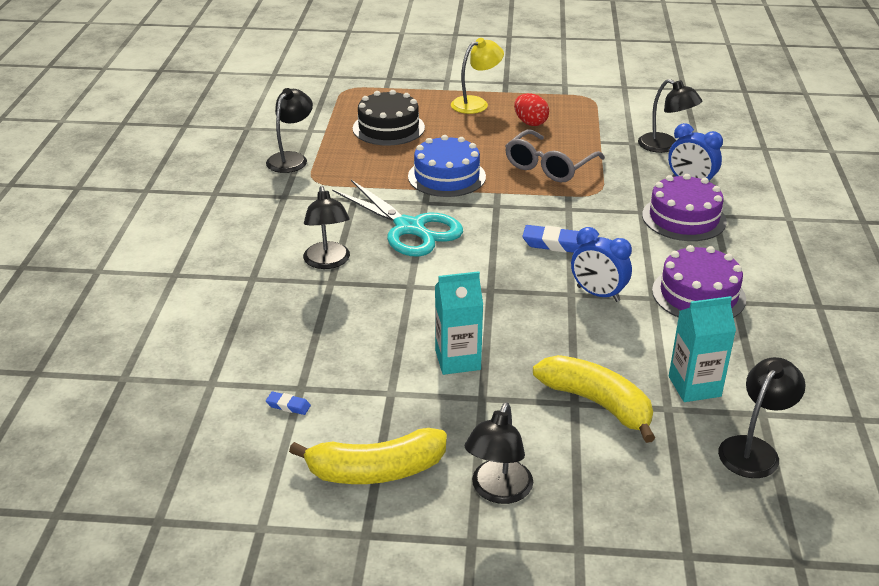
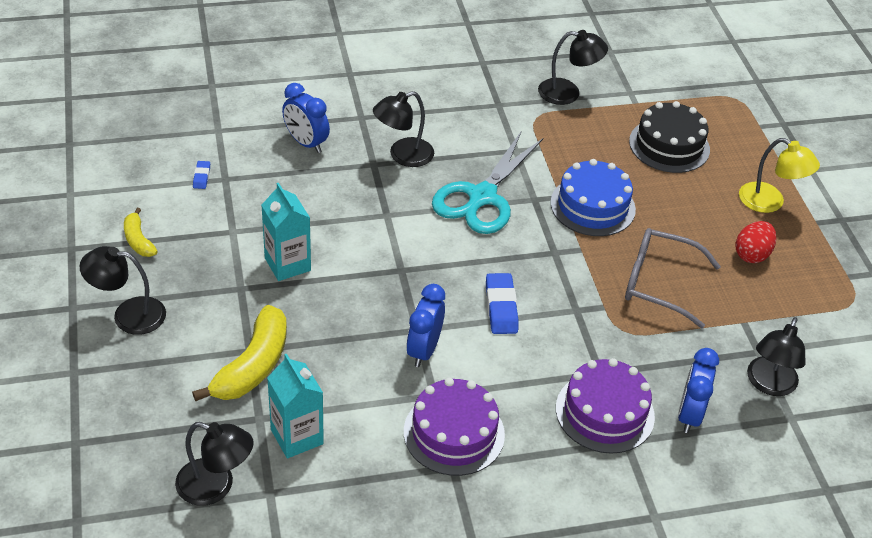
camera: 70 degrees right, 10 degrees up
(272, 321) = (306, 143): none -> blue clock
(375, 471) = (138, 240): yellow banana -> yellow banana, size x0.54

